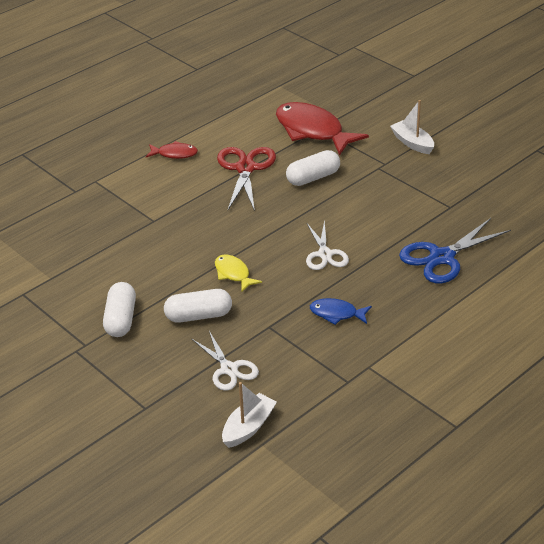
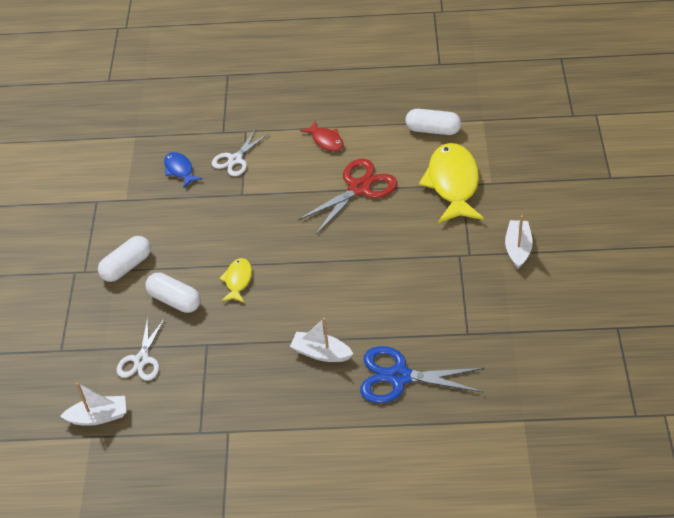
camera: 45 degrees right, 10 degrees up
(312, 131) = (453, 184): red fish -> yellow fish
(313, 178) = (397, 231): white capsule -> white capsule (433, 130)
(325, 254) = (318, 309): white scissors -> white scissors (235, 159)
(336, 314) = (262, 369): blue fish -> blue fish (180, 170)
(366, 278) = (321, 353): none -> white boat

